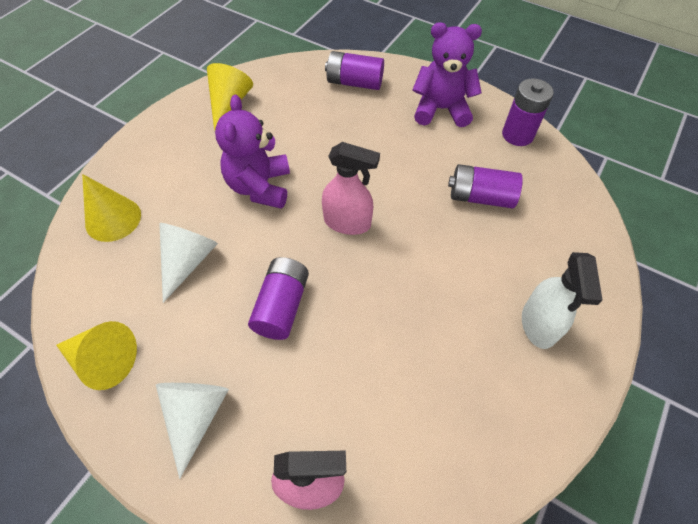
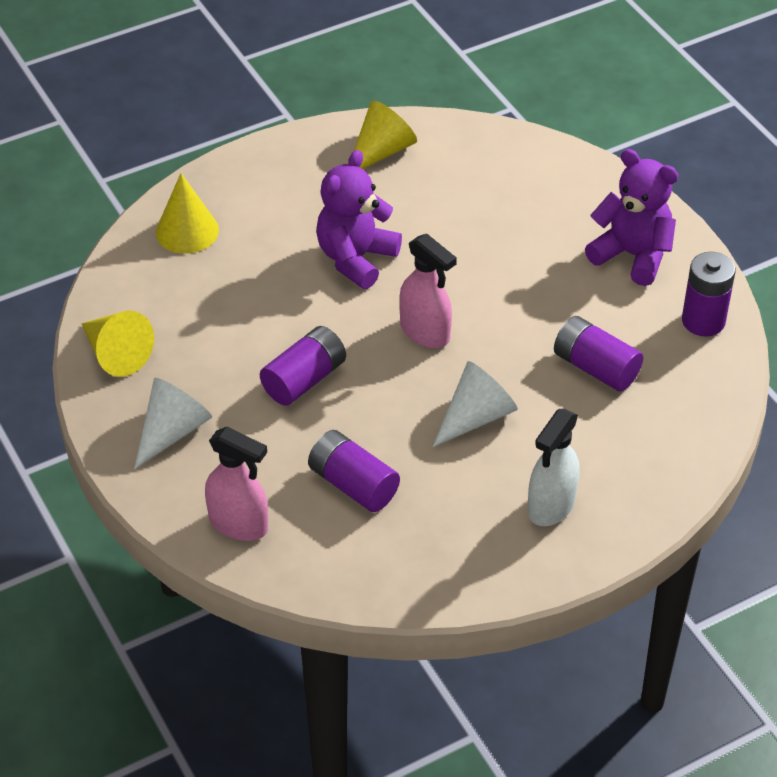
camera: 30 degrees right, 10 degrees down
(188, 261) = (238, 302): white cone -> white cone (476, 416)
(354, 82) = (549, 182): purple battery -> purple battery (353, 484)

